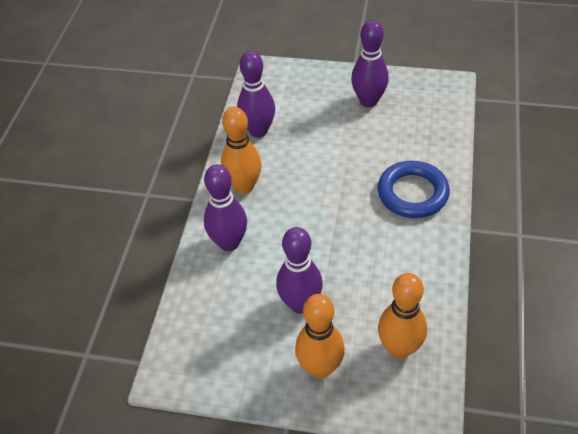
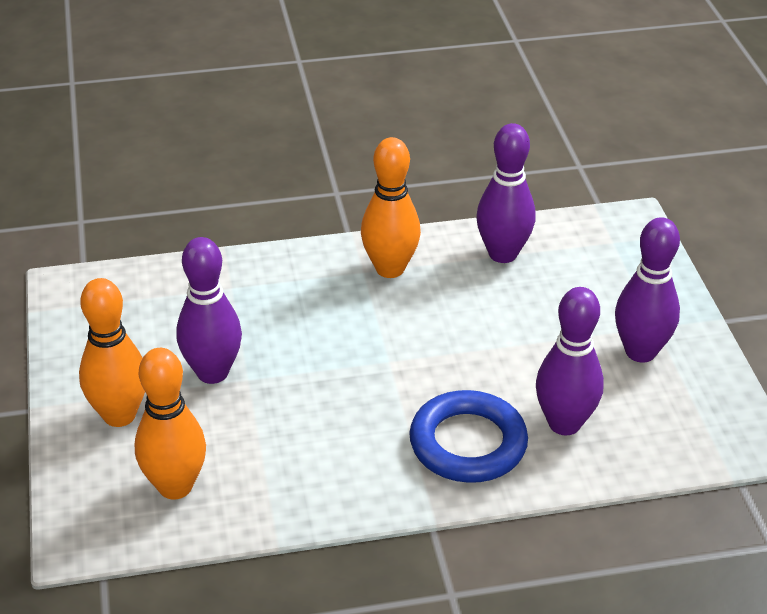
camera: 65 degrees right, 10 degrees down
(229, 243) = (285, 282): purple bowling pin -> purple bowling pin (564, 423)

